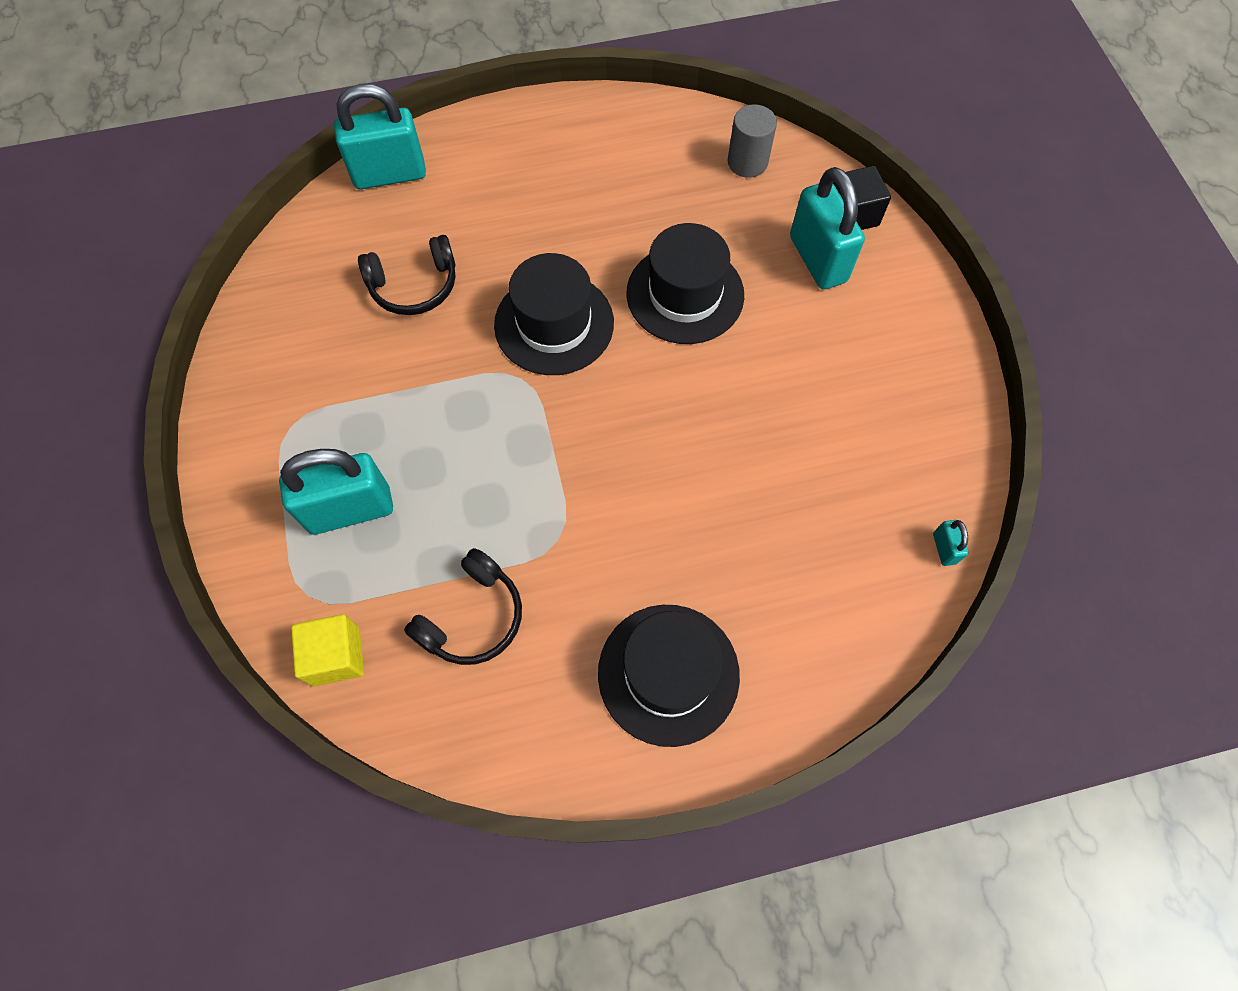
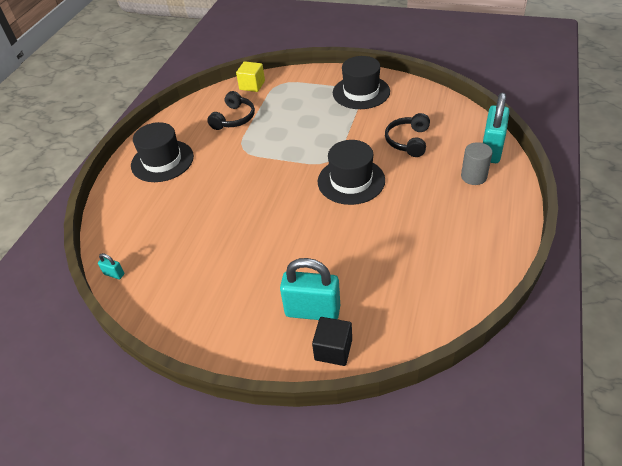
camera: 125 degrees right, 20 degrees down
(350, 510) = (306, 99): turquoise padlock -> none
(473, 617) = (234, 118): black headphones -> black headphones turned 135 degrees counterclockwise
(685, 294) = (332, 237): black hat -> black hat (361, 92)
(747, 162) = (413, 312): grey cylinder -> grey cylinder (473, 176)

